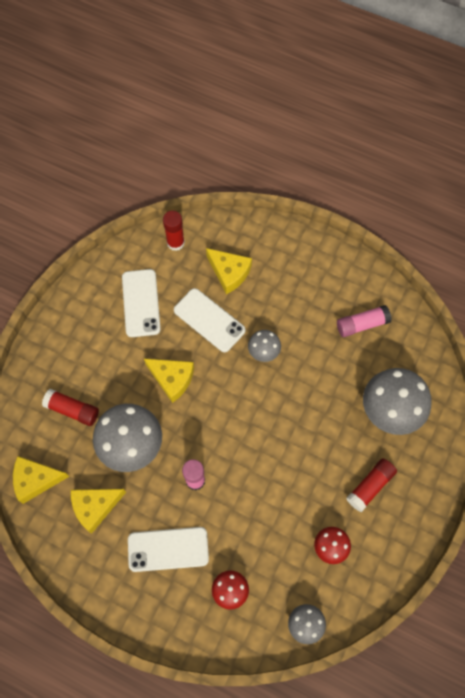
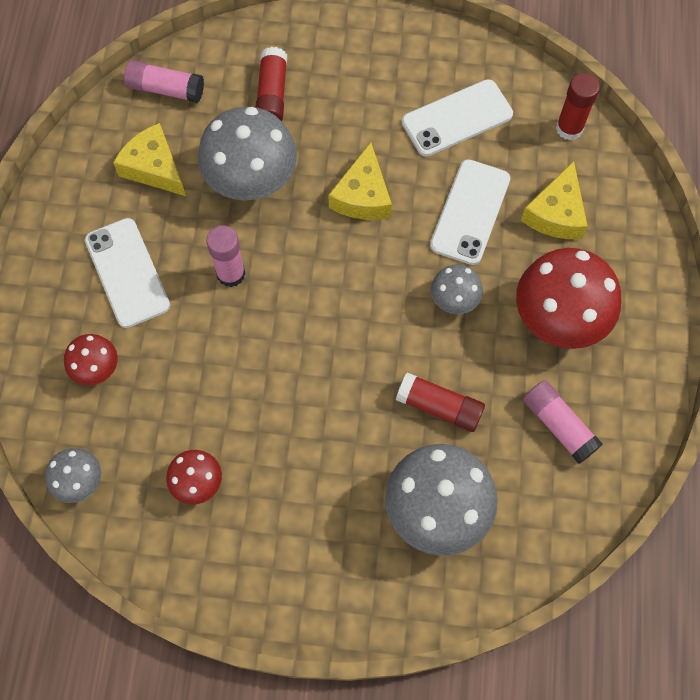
camera: 70 degrees right, 0 degrees up
(36, 480) = (166, 89): yellow cheese -> pink glue stick
(296, 298) = (559, 317): none -> red mushroom
(370, 486) = (305, 513): red glue stick -> red glue stick (439, 406)

